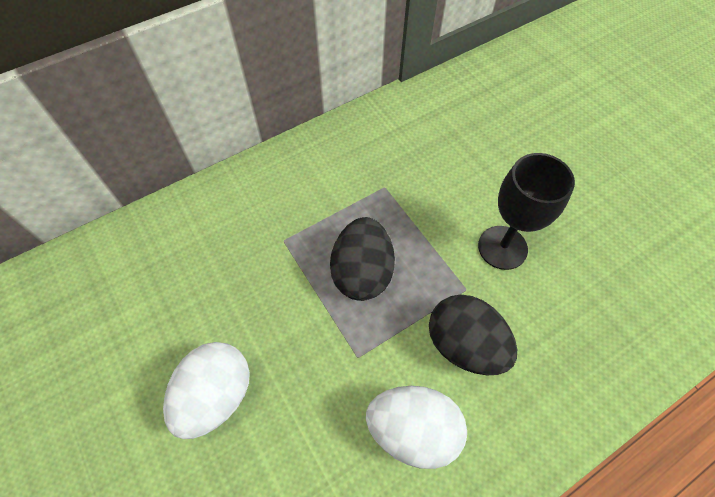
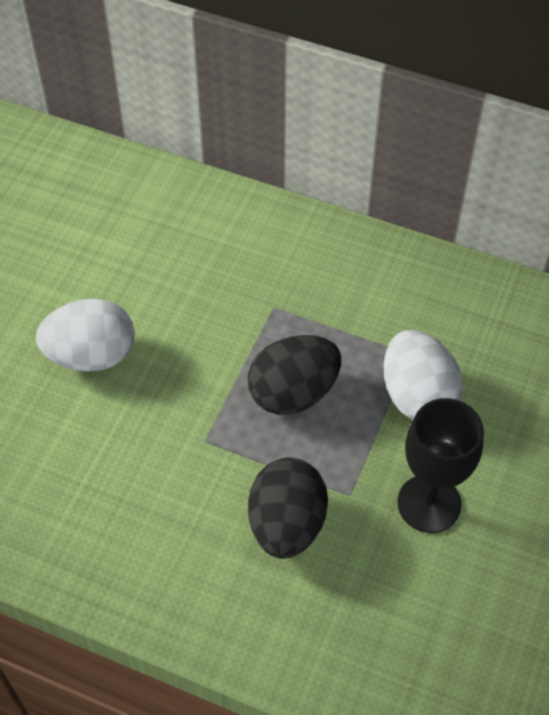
camera: 55 degrees right, 5 degrees down
(412, 430) = (170, 524): white egg -> white egg (417, 395)

